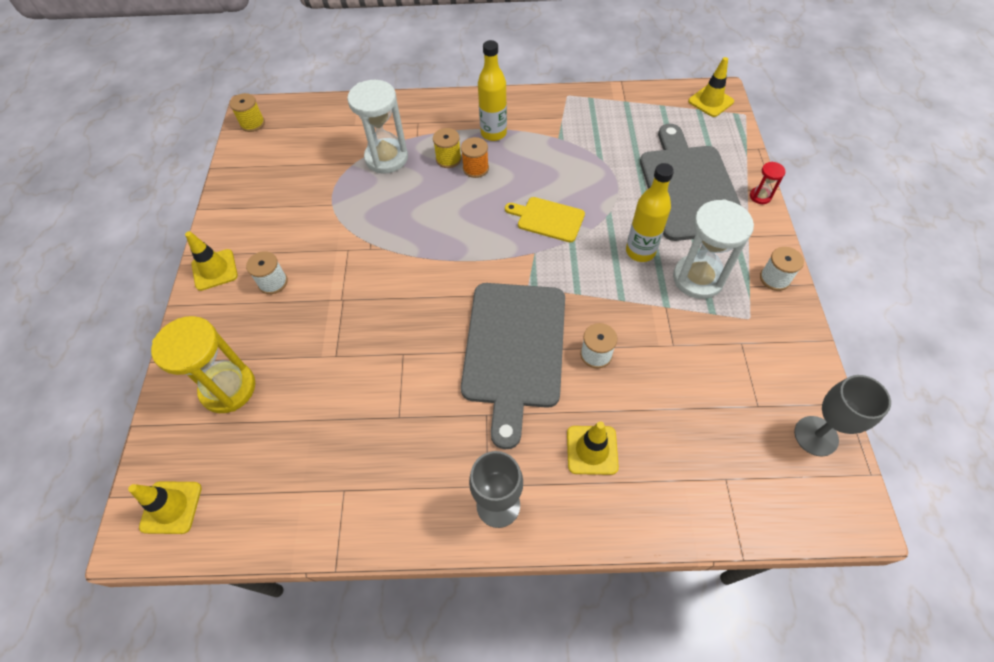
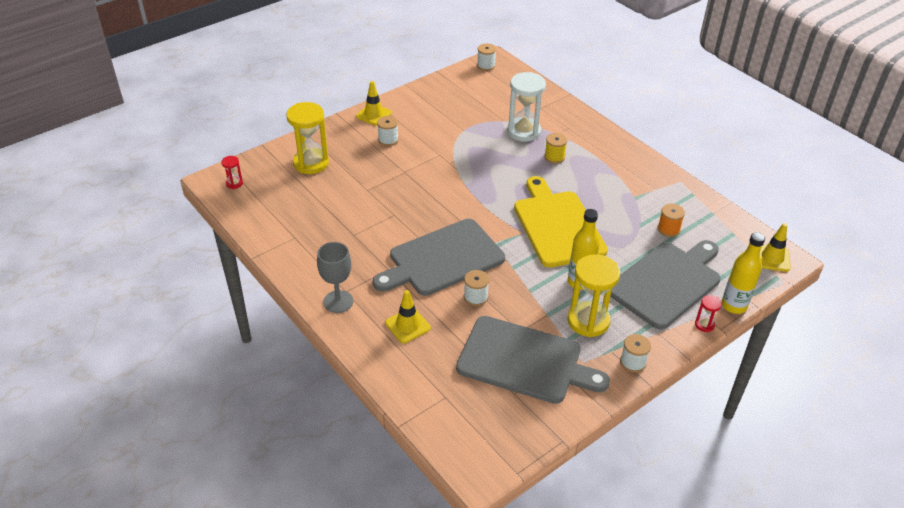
camera: 50 degrees right, 15 degrees down
(171, 507) = (234, 183): yellow traffic cone -> red hourglass
(252, 123) = (486, 65): yellow spool -> white spool
(475, 168) = (561, 173): orange spool -> orange spool (668, 229)
(493, 133) = (600, 165): yellow bottle -> yellow bottle (734, 305)
(548, 219) = (557, 226): yellow cutting board -> yellow cutting board, size x1.98
(698, 278) = (588, 321): white hourglass -> yellow hourglass
(718, 368) = (524, 361): none -> grey cutting board
(816, 436) = (519, 432): grey goblet -> none

